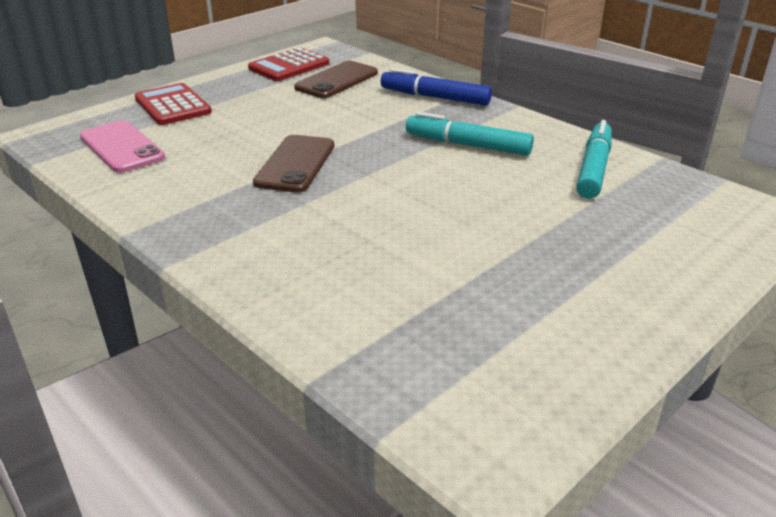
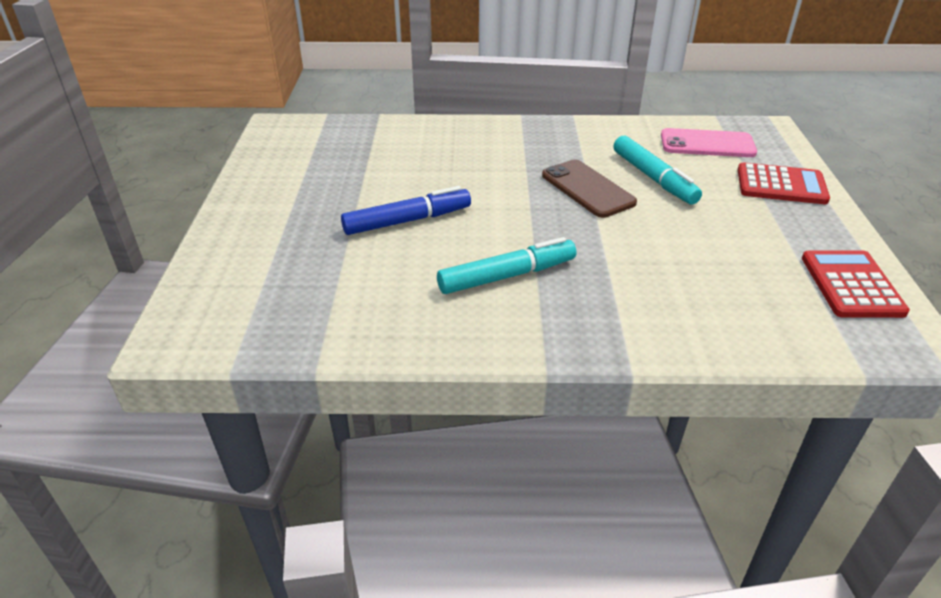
camera: 135 degrees right, 5 degrees up
(337, 80) = (765, 292): brown phone -> none
(435, 97) = (639, 326): blue marker -> blue marker (407, 221)
(593, 168) = (370, 309): turquoise marker -> turquoise marker (653, 178)

